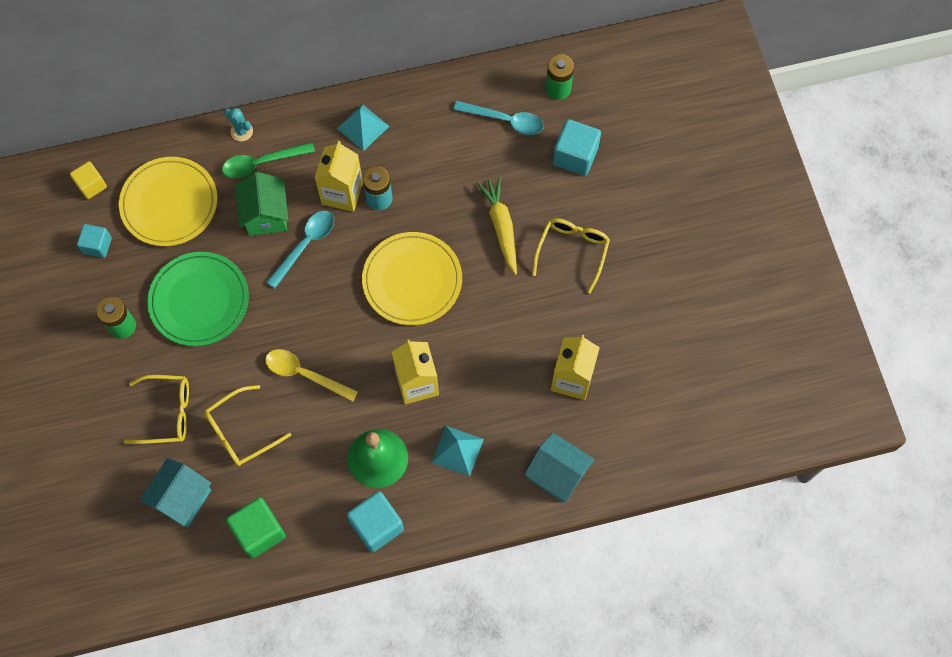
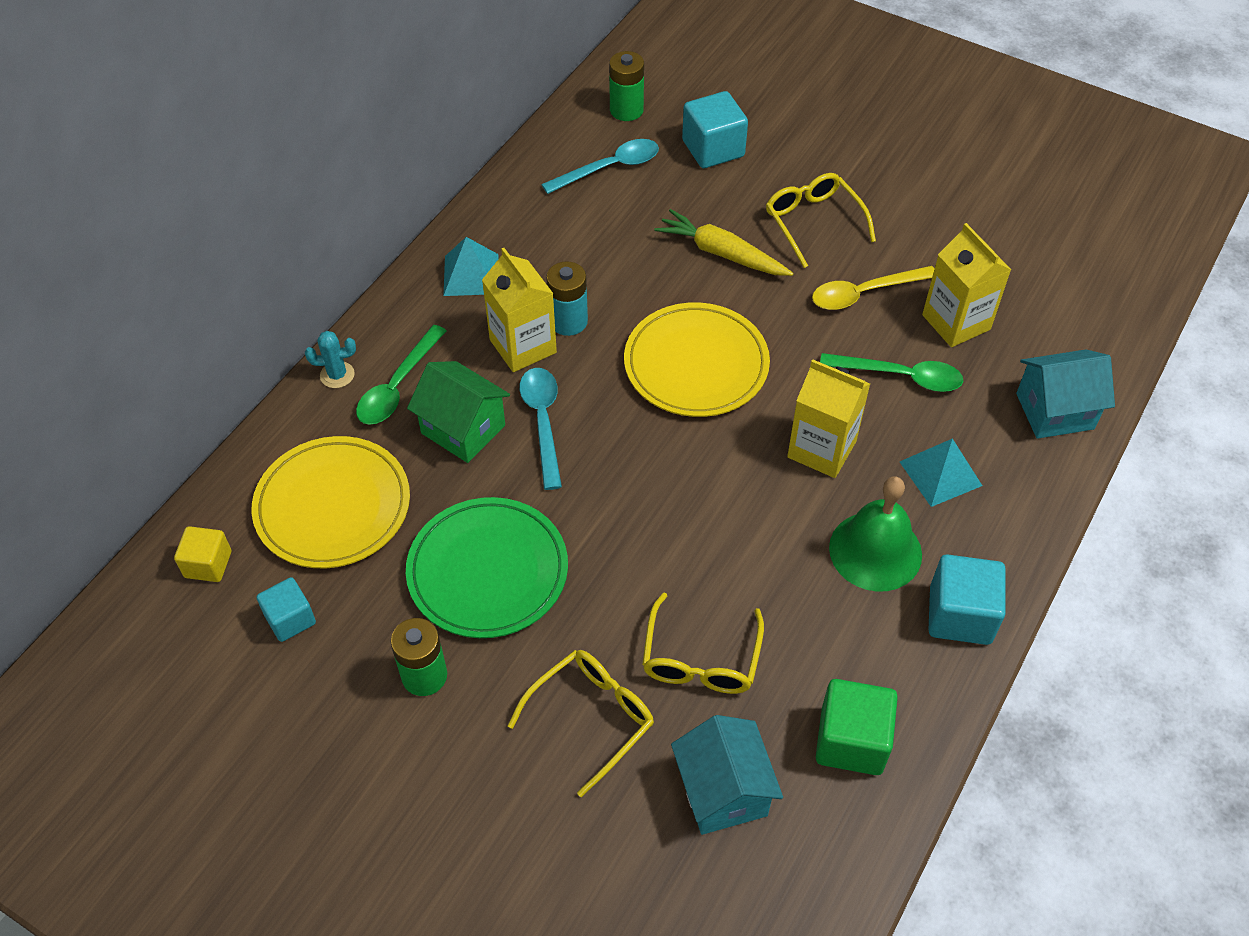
camera: 45 degrees left, 15 degrees down
(305, 374) = (697, 541): yellow spoon -> yellow spoon (864, 293)
(504, 382) = (900, 376): none -> green spoon

